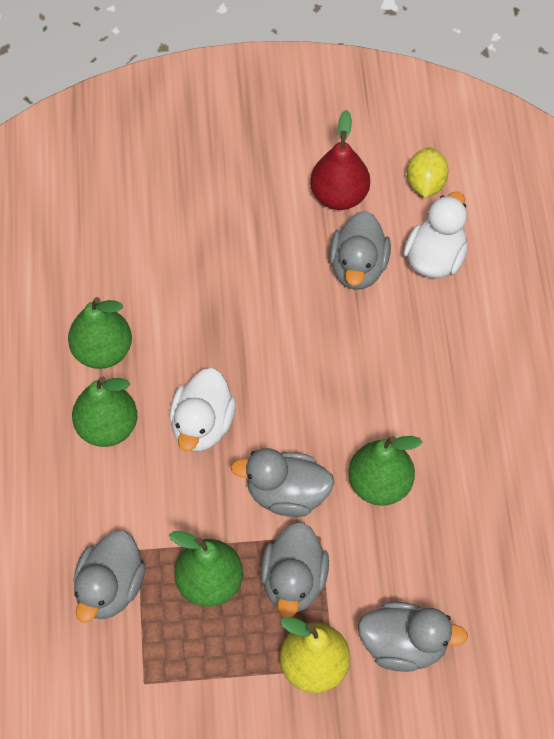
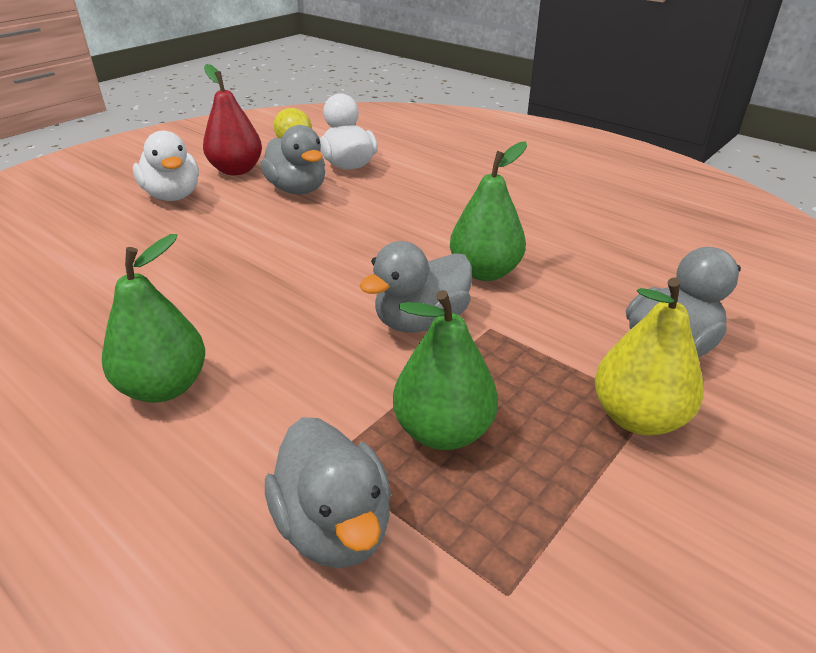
camera: 45 degrees left, 25 degrees down
(102, 351) = (97, 338): green pear -> none
(202, 425) = (276, 326): white duck -> white duck (173, 196)
(294, 582) = (518, 371): grey duck -> none

